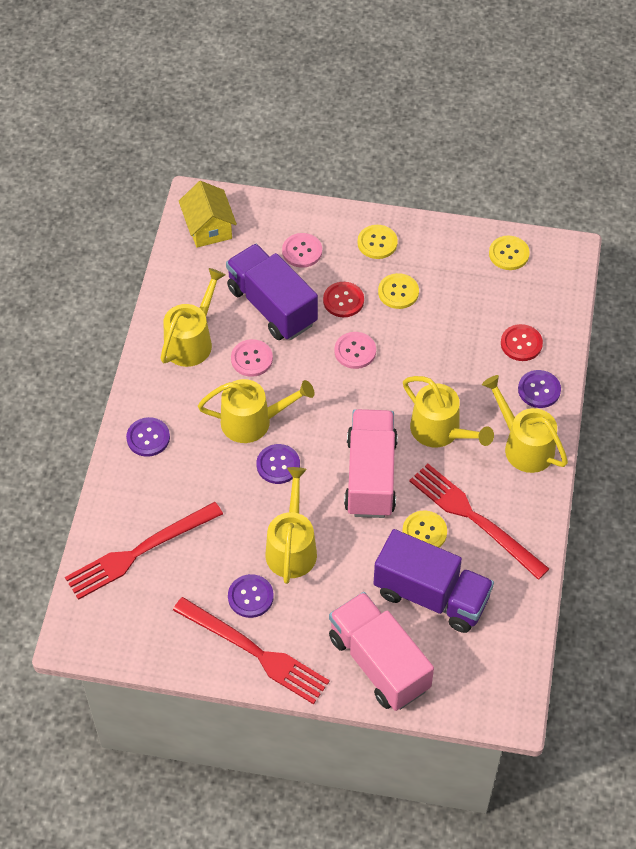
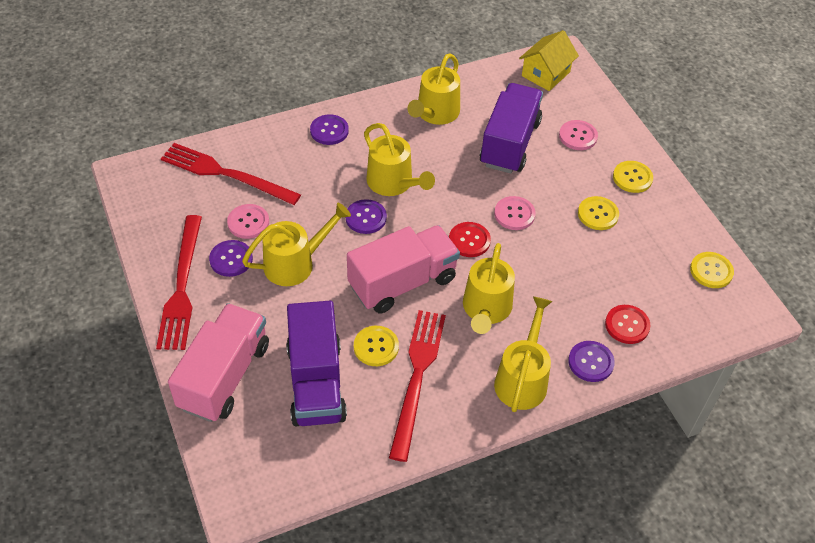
camera: 55 degrees right, 5 degrees down
(191, 341) = (435, 113): yellow watering can -> yellow watering can turned 120 degrees clockwise
(251, 359) = (450, 155): pink button -> pink button (248, 222)
(343, 300) = (556, 183): red button -> red button (469, 240)

